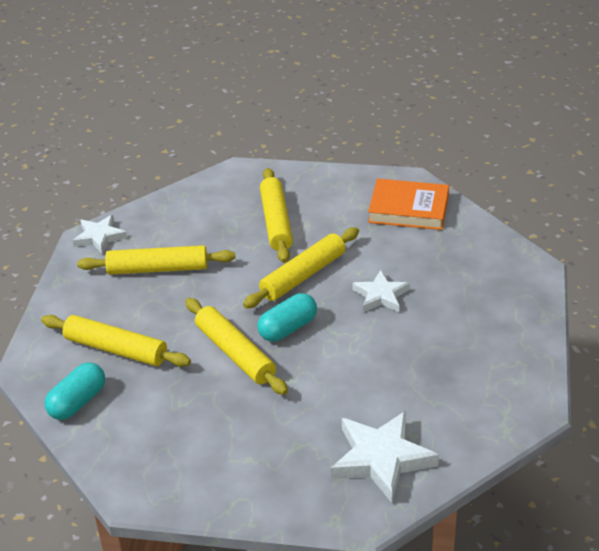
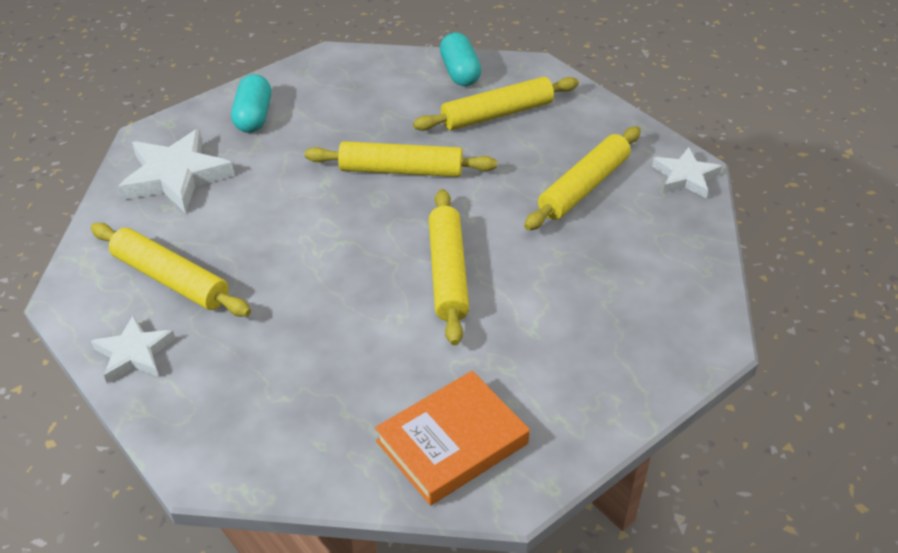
camera: 130 degrees right, 5 degrees up
(276, 222) = (565, 310): yellow rolling pin -> yellow rolling pin (171, 279)
(287, 328) = (388, 217): turquoise capsule -> turquoise capsule (253, 117)
(381, 296) = (343, 306): white star -> white star (134, 353)

